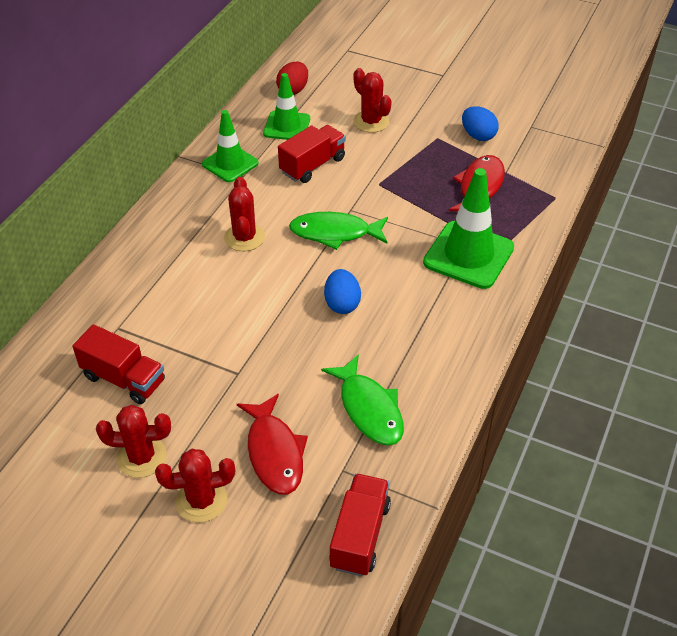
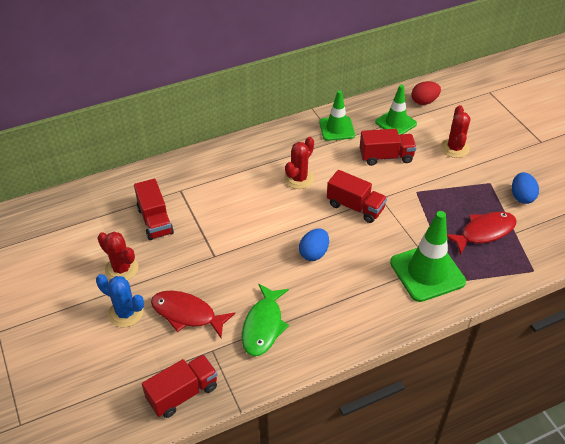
camera: 40 degrees right, 0 degrees up
(201, 500) = (126, 313): red cactus -> blue cactus
(274, 452) = (187, 314): red fish -> red fish turned 90 degrees clockwise
(334, 233) = (355, 207): green fish -> red truck

